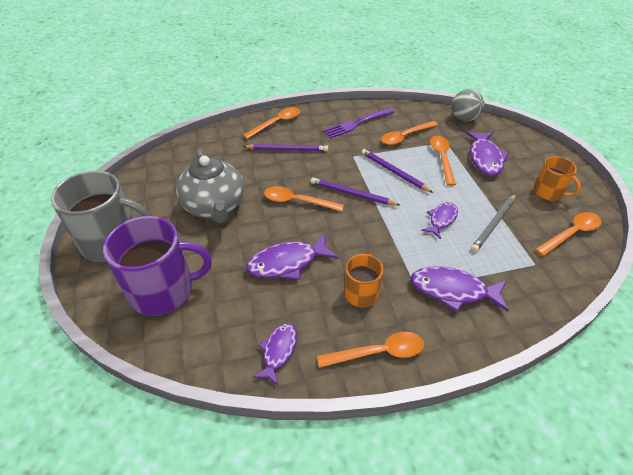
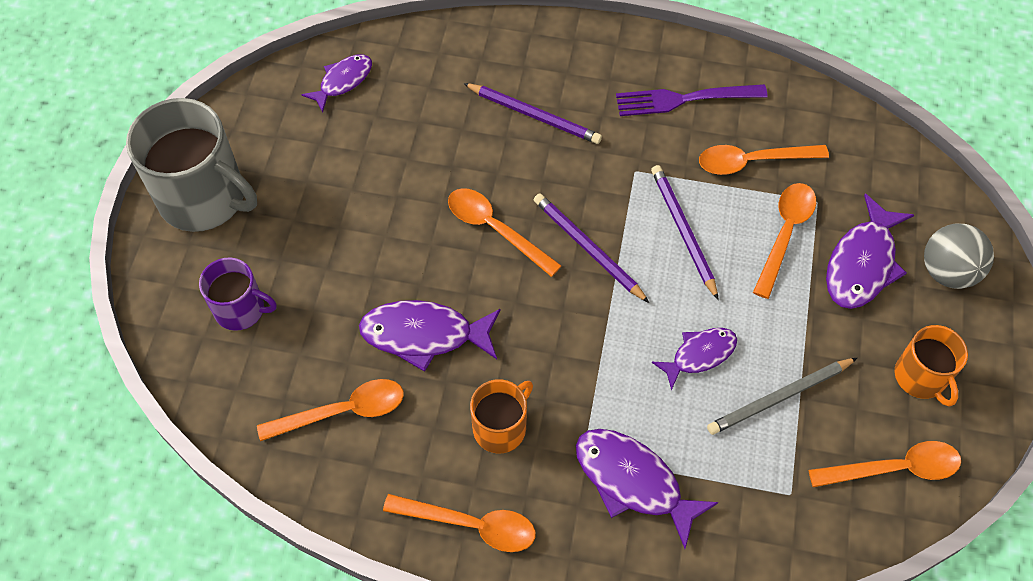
camera: 25 degrees right, 15 degrees up
(163, 290) = (241, 309): purple mug -> purple mug, size x0.55
(214, 206) = (368, 189): grey teapot -> none
(276, 123) = (547, 48): orange spoon -> orange spoon (343, 411)
(278, 351) = (345, 465): purple fish -> purple fish (343, 81)
(464, 119) = (890, 159): grey ball -> grey ball (947, 271)

